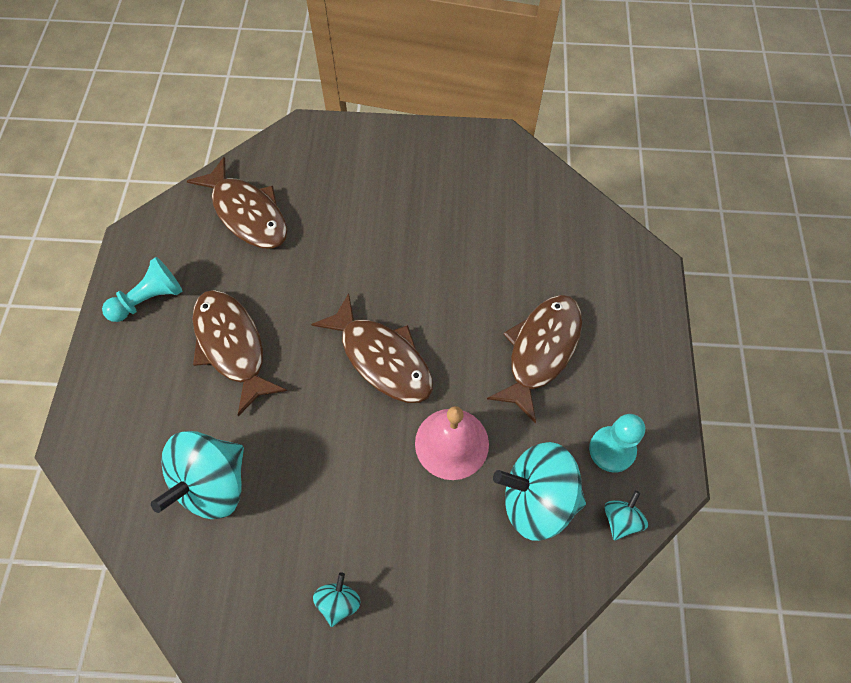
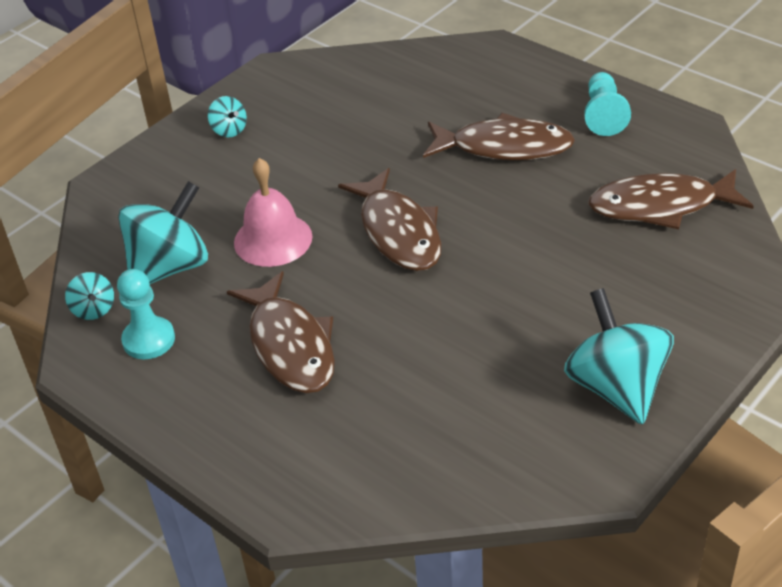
camera: 130 degrees right, 20 degrees down
(213, 484) = (386, 100): turquoise spinning top -> turquoise spinning top (616, 387)
(382, 358) = (398, 232): brown fish -> brown fish turned 105 degrees counterclockwise

